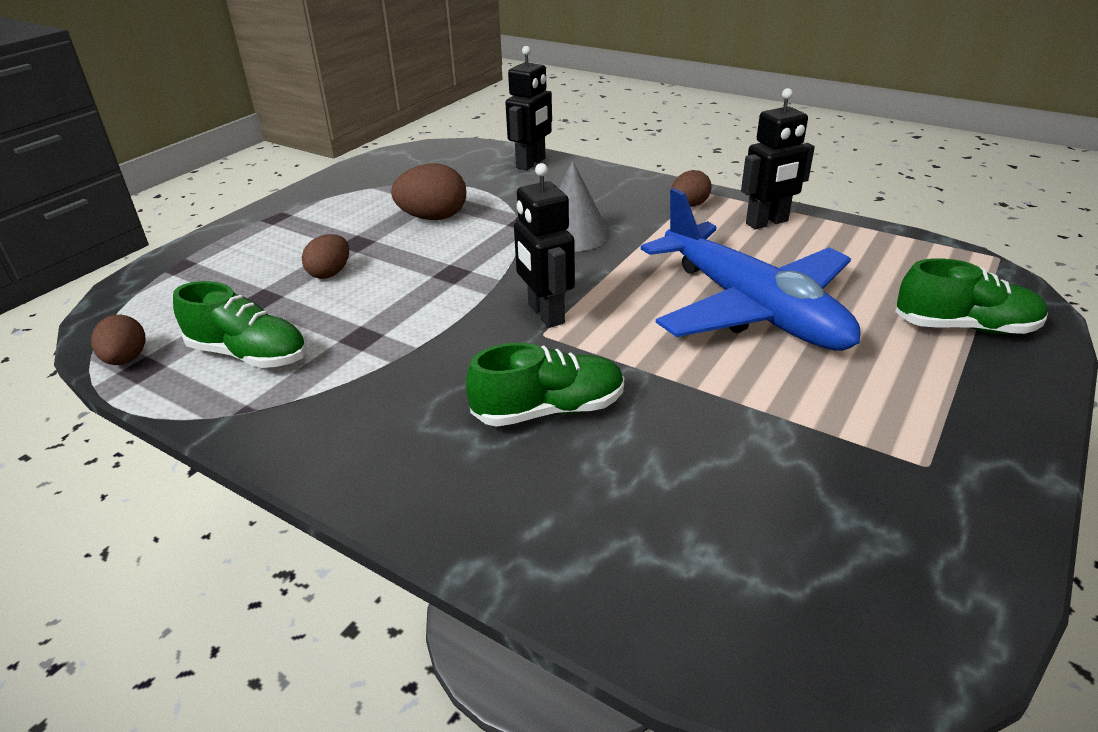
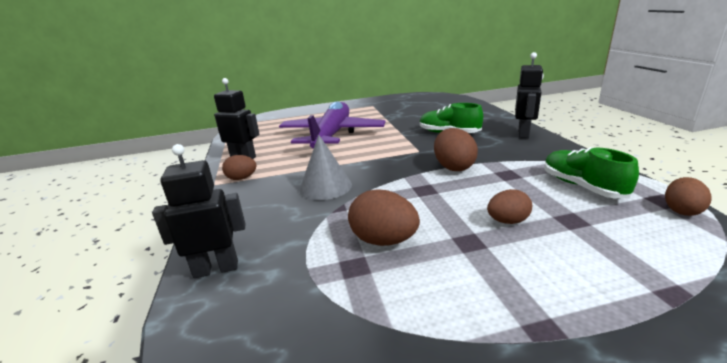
camera: 135 degrees left, 10 degrees down
(450, 321) = (453, 167): none -> brown egg
(545, 314) = (406, 156): black robot -> black robot (523, 134)
(751, 308) = (332, 135): blue plane -> purple plane
(964, 327) = (294, 117): green shoe -> none

